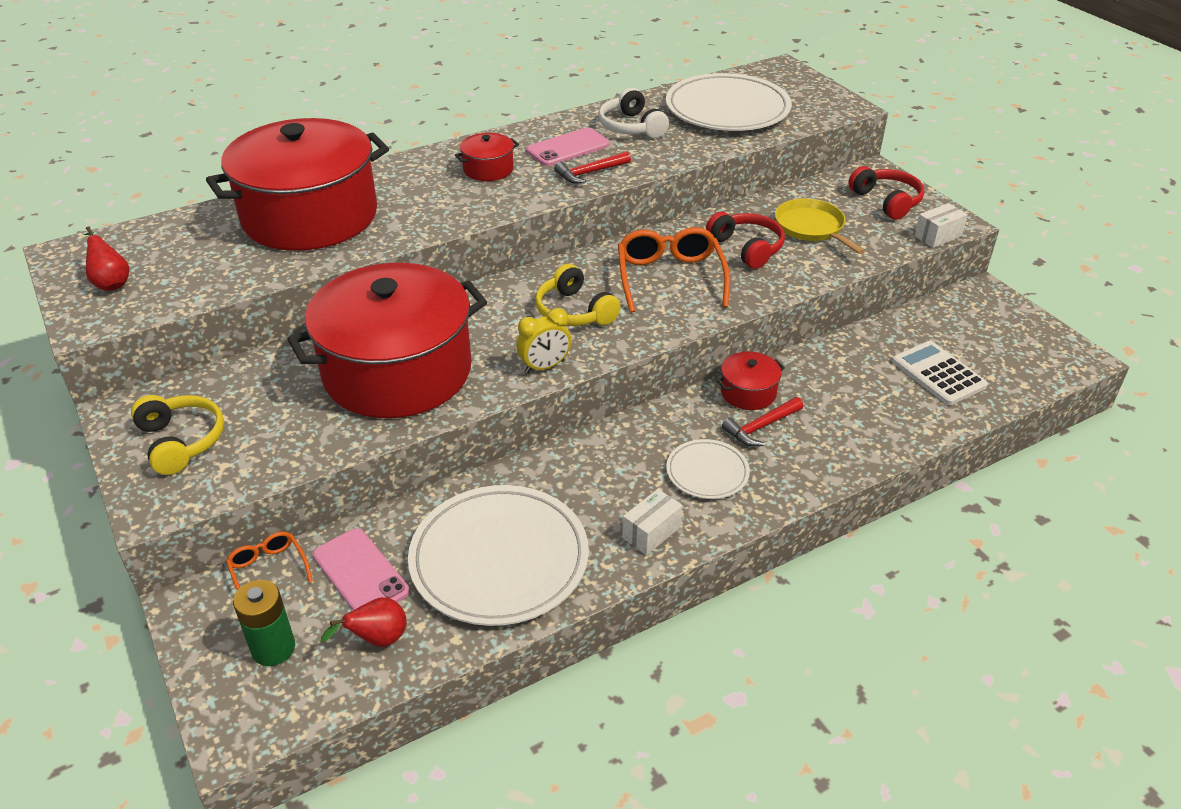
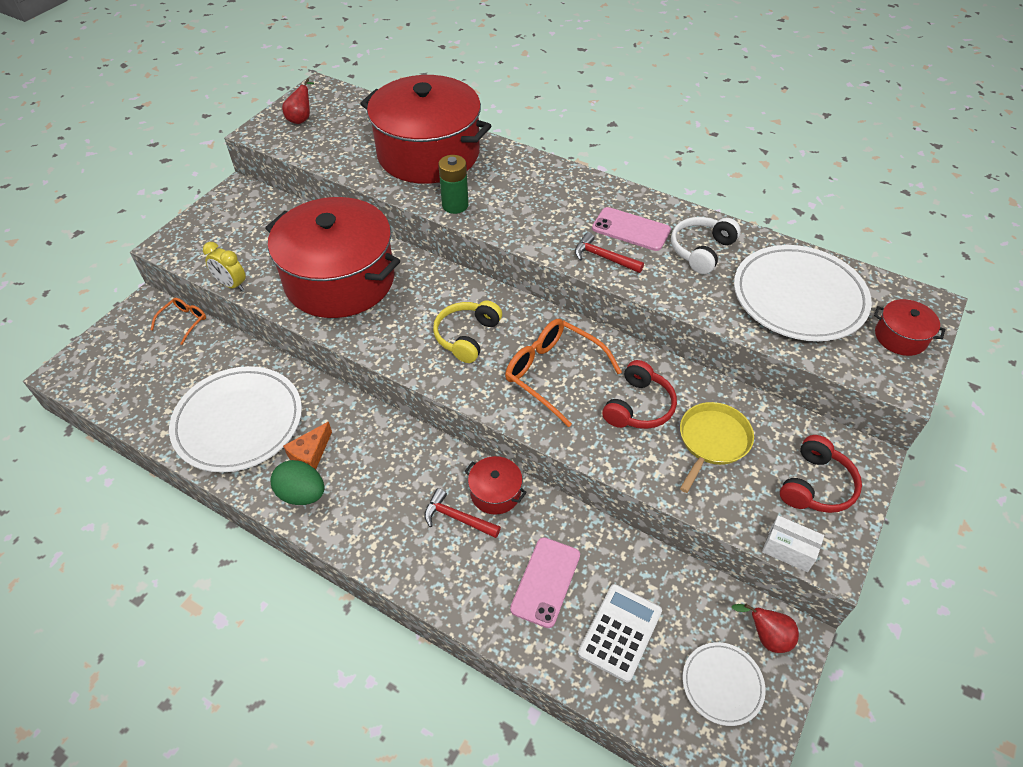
camera: 60 degrees right, 10 degrees up
(181, 441) = (224, 226): yellow headphones -> none
(273, 648) = (127, 355): green battery -> green battery (455, 205)
(360, 573) = (198, 362): pink phone -> pink phone (545, 581)
(377, 640) = (149, 397): red pear -> red pear (766, 636)
(488, 169) = (559, 203): red pot -> red pot (900, 337)
(544, 366) = (390, 349): yellow clock -> yellow clock (231, 285)
(599, 509) = (310, 454): none -> orange cheese
(651, 532) = (302, 494): white box -> green egg
(670, 278) = (553, 373): orange glasses -> orange glasses turned 105 degrees counterclockwise
(707, 472) = (383, 503): white plate -> white plate (722, 684)

